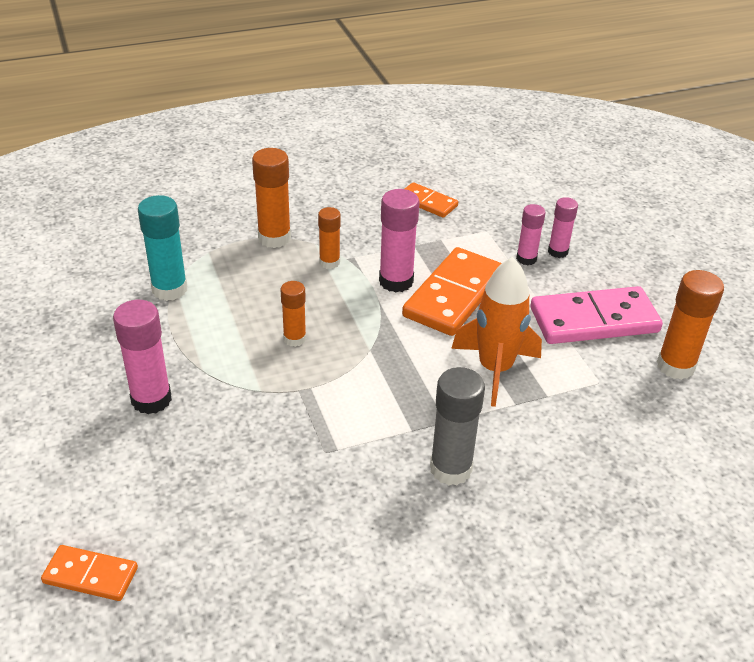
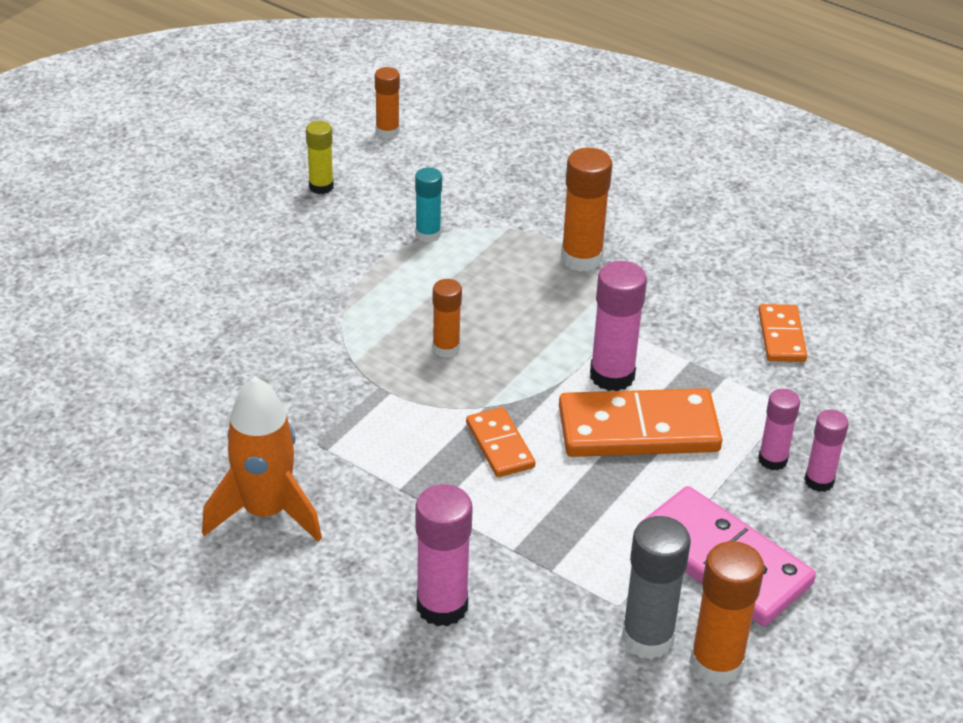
camera: 55 degrees right, 0 degrees up
(51, 314) = (321, 186): none -> yellow glue stick
(90, 575) = (63, 376): orange domino -> orange domino (500, 445)
(151, 399) = (277, 303): pink glue stick -> pink glue stick (442, 606)
(169, 289) = (428, 234): turquoise glue stick -> turquoise glue stick, size x0.62
(329, 262) = (587, 314): orange glue stick -> orange glue stick (387, 131)
(450, 469) = (374, 539): grey glue stick -> grey glue stick (647, 638)
(495, 369) = (551, 512): orange rocket -> orange rocket (266, 512)

